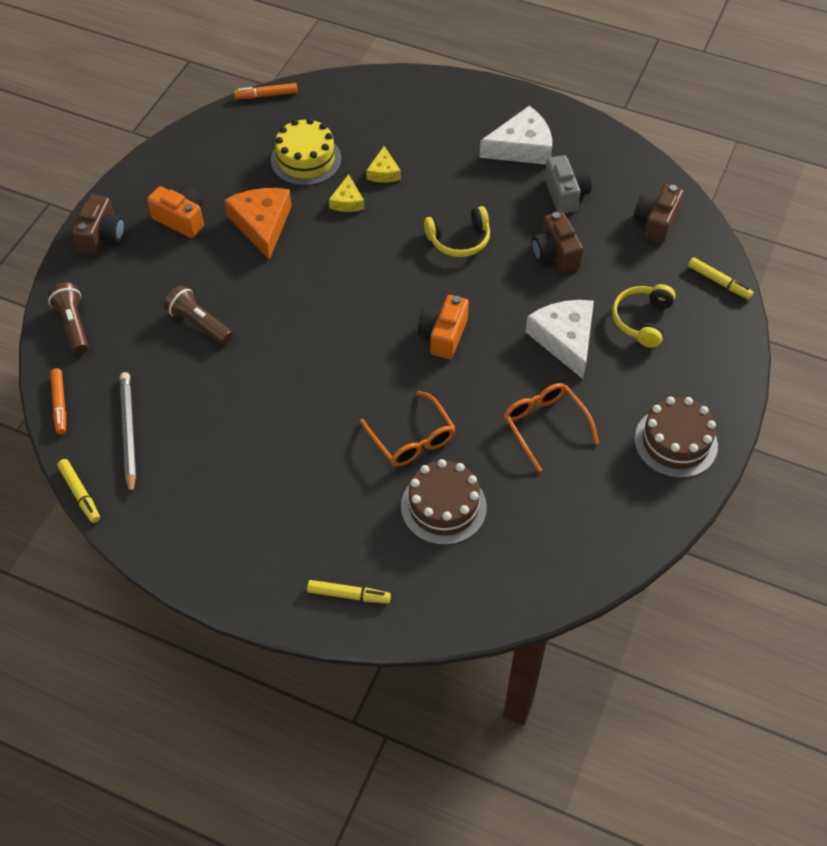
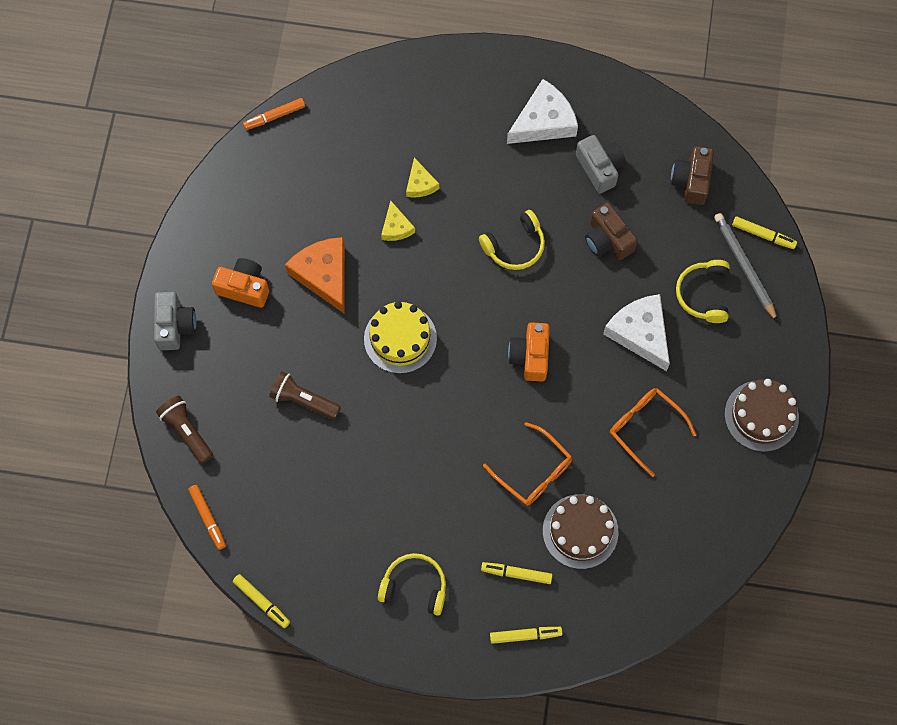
camera: 15 degrees left, 15 degrees up
(102, 236) = (175, 326): brown camera -> grey camera
(128, 432) = (281, 530): grey pencil -> grey pencil (744, 266)
(245, 518) = (414, 587): none -> yellow headphones
(306, 159) = (340, 187): yellow cake -> yellow cake (400, 338)
(360, 531) = (517, 574): none -> yellow marker

